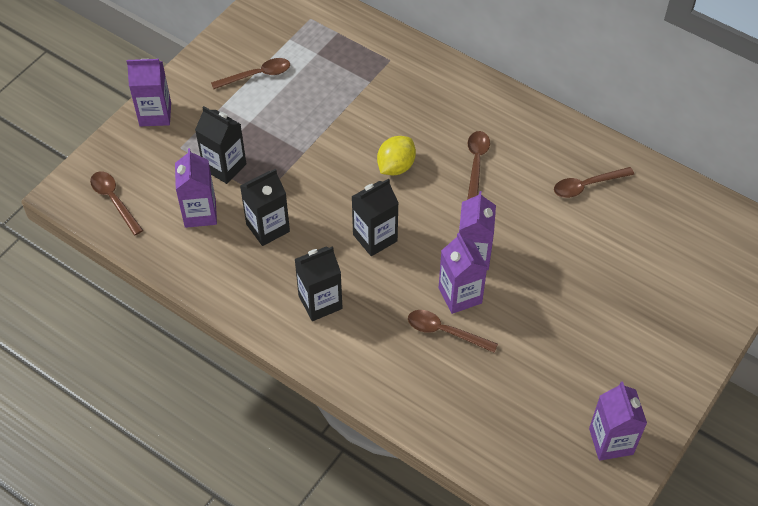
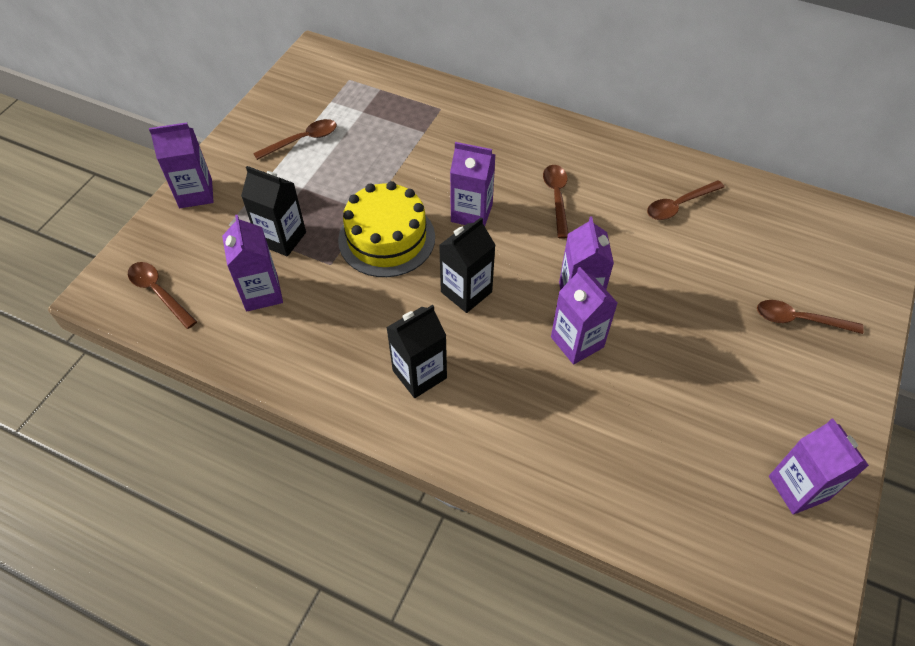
camera: 10 degrees left, 0 degrees up
(268, 228) = (342, 298): black carton -> none
(315, 179) = (386, 238): none -> yellow cake
(396, 166) = (471, 213): yellow lemon -> purple carton
(445, 332) = (571, 386): brown spoon -> brown spoon (799, 320)

